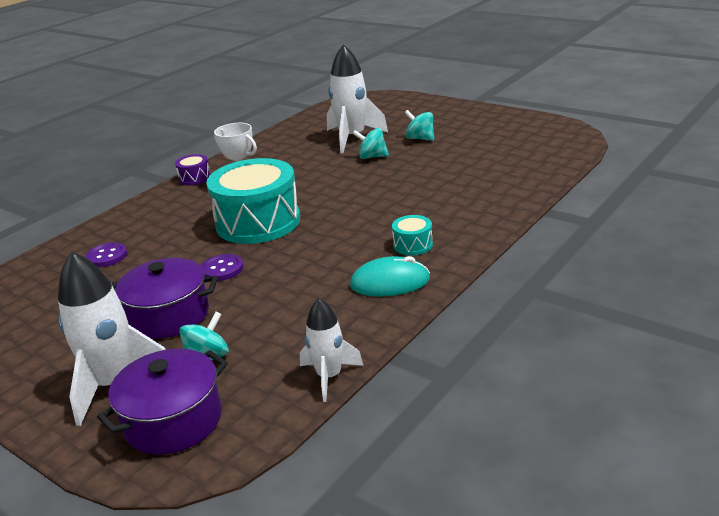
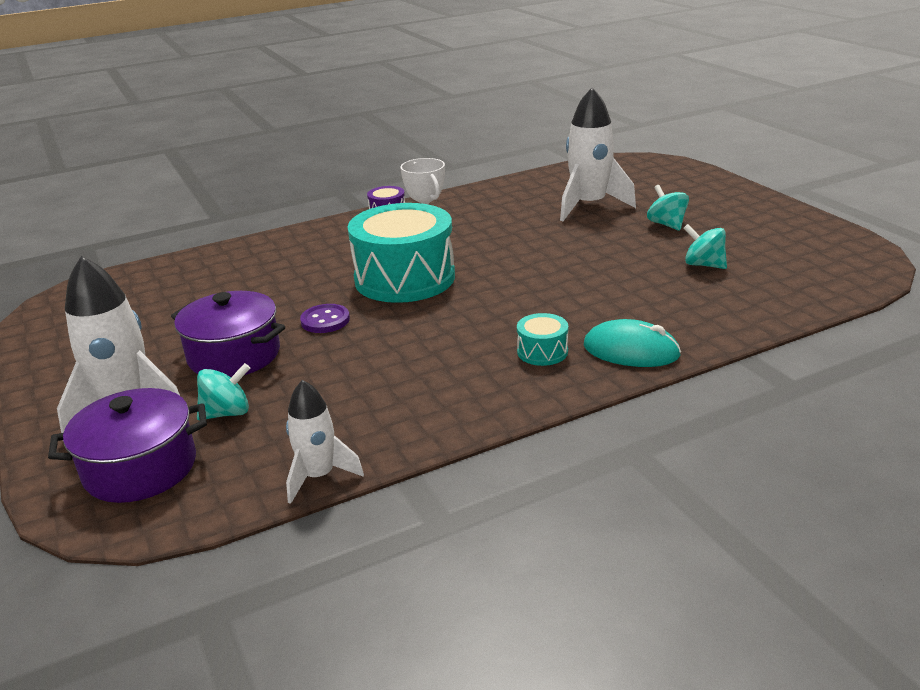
camera: 25 degrees right, 0 degrees up
(107, 256) = (237, 276): purple button -> none
(372, 157) = (591, 233): turquoise spinning top -> turquoise spinning top (704, 265)
(390, 282) = (477, 389): turquoise mouse -> turquoise mouse (631, 350)

